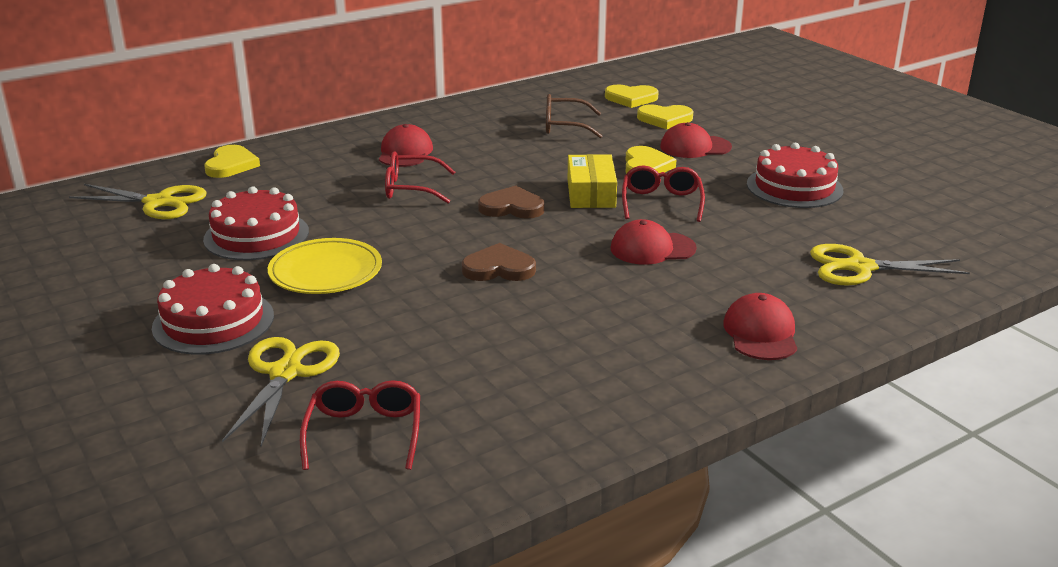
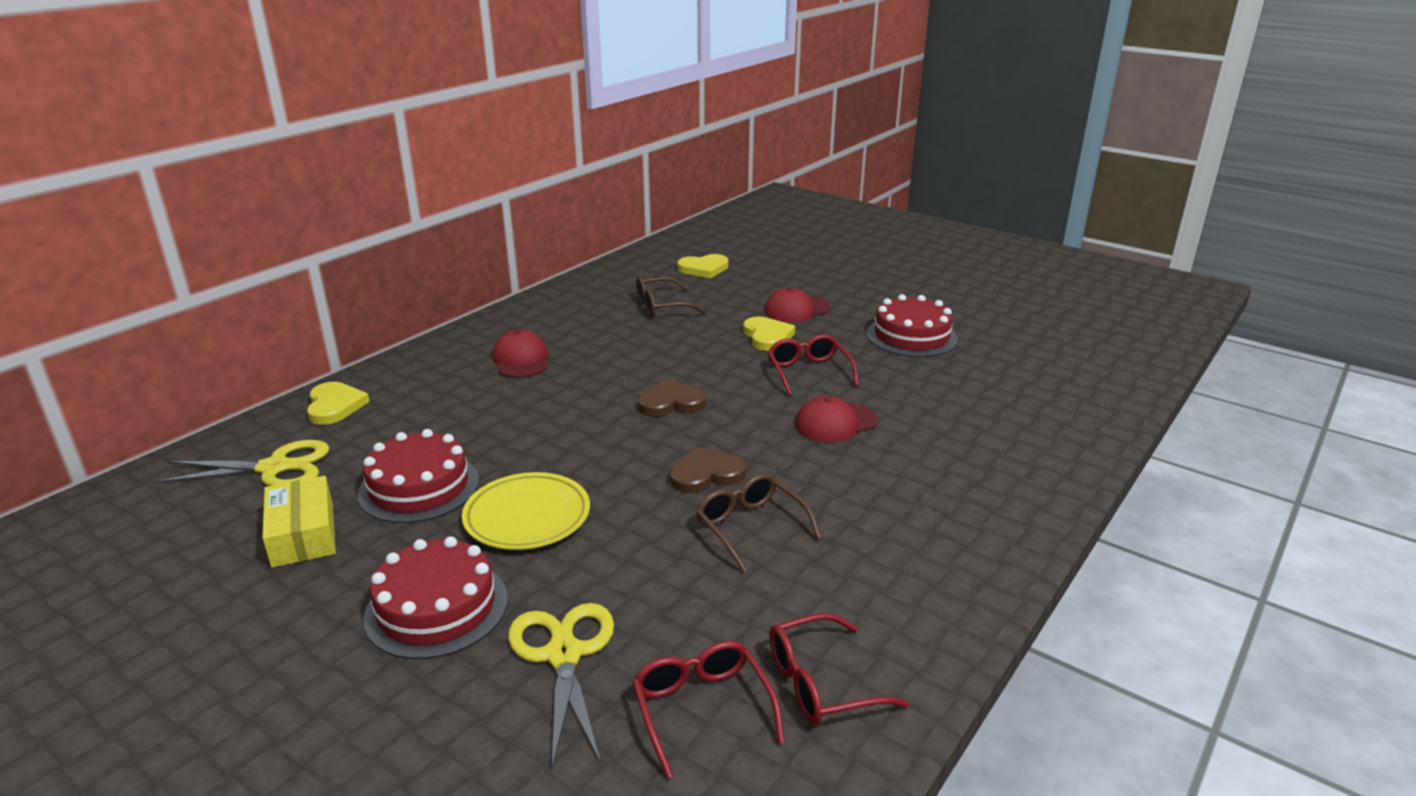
camera: 20 degrees left, 0 degrees up
(411, 188) = (554, 400): red glasses -> red glasses (820, 683)
(505, 315) = (750, 527): none -> brown glasses
(591, 193) = (737, 374): yellow box -> yellow box (303, 534)
(665, 119) = (749, 285): yellow heart -> none
(760, 333) = (995, 493): red cap -> none
(860, 268) = (1025, 407): yellow scissors -> none

